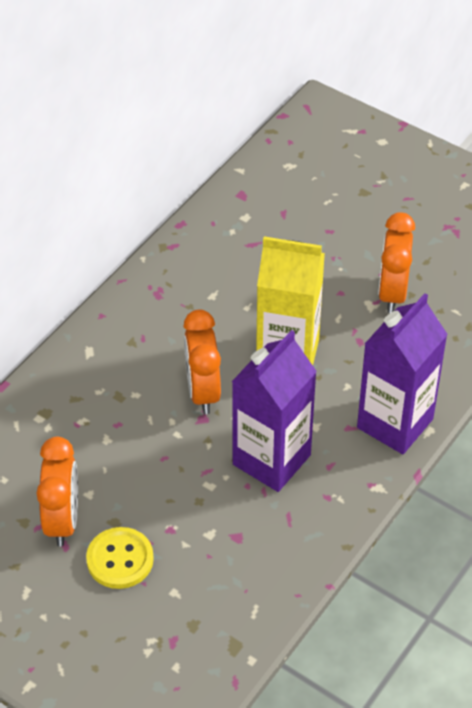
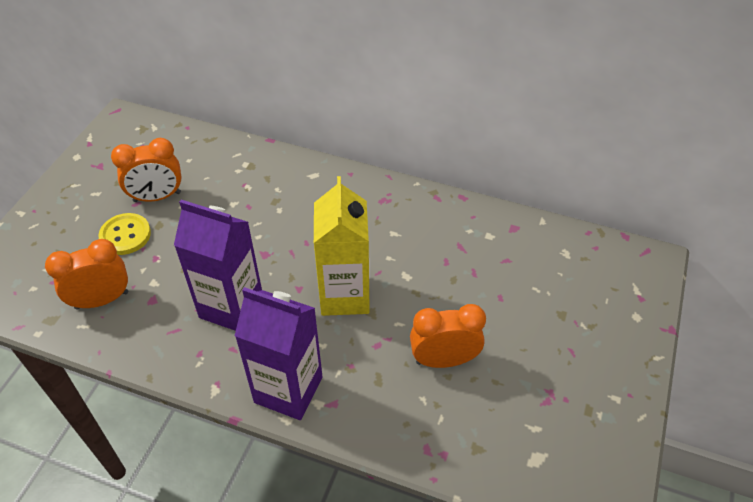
camera: 75 degrees right, 0 degrees up
(203, 391) = (291, 248): orange clock -> orange clock (102, 300)

